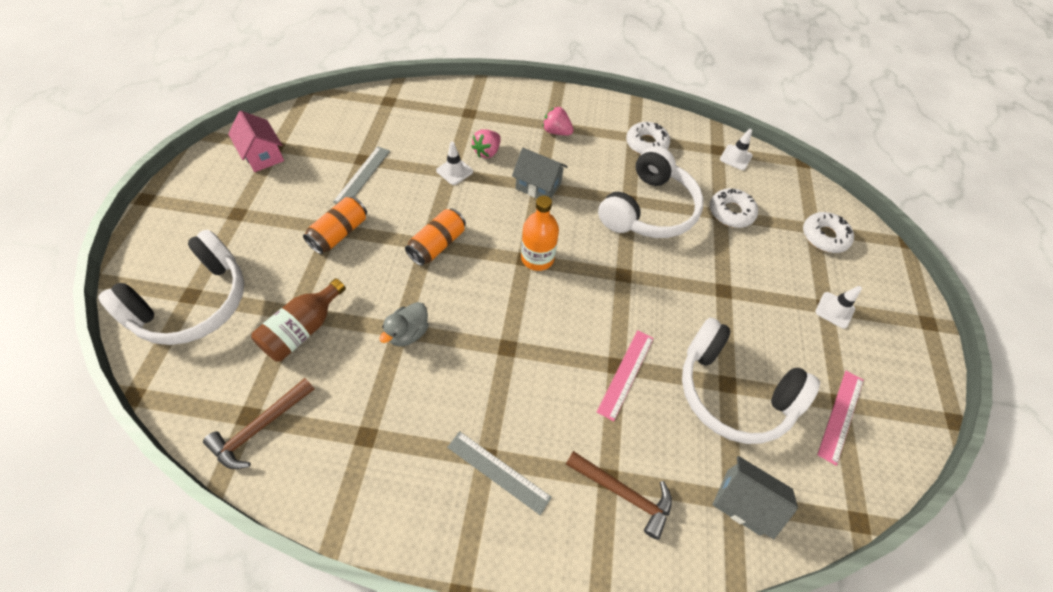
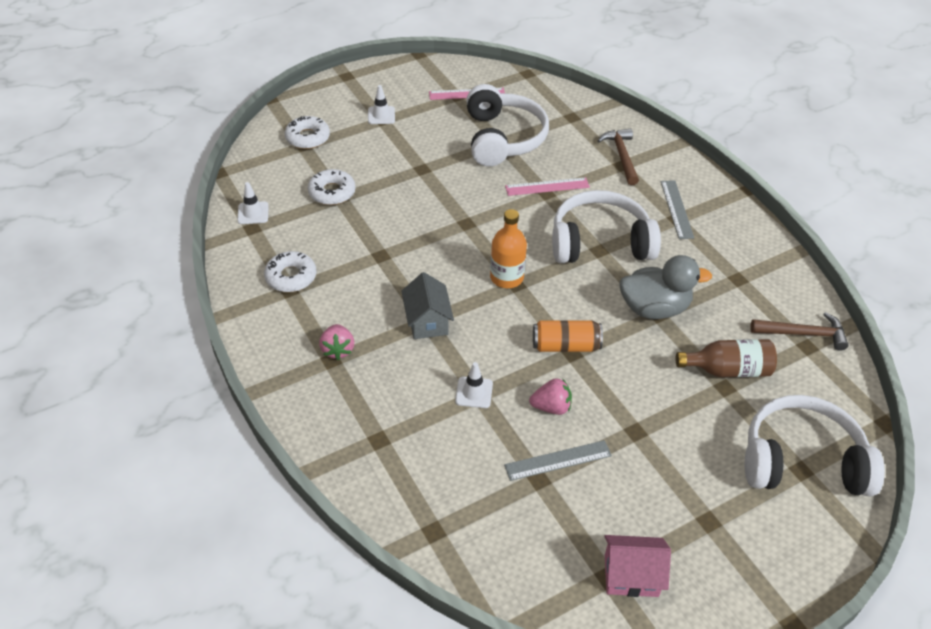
camera: 125 degrees left, 10 degrees down
(263, 155) = (631, 575): pink house -> pink house turned 75 degrees clockwise
(339, 233) = (633, 421): orange can -> none
(408, 333) = (654, 308): grey duck -> grey duck, size x1.65
(487, 152) = (422, 385): pink strawberry -> pink strawberry (551, 407)
(649, 209) = (380, 239): white headphones -> white headphones (600, 242)
(743, 501) = (568, 113): grey house -> none

